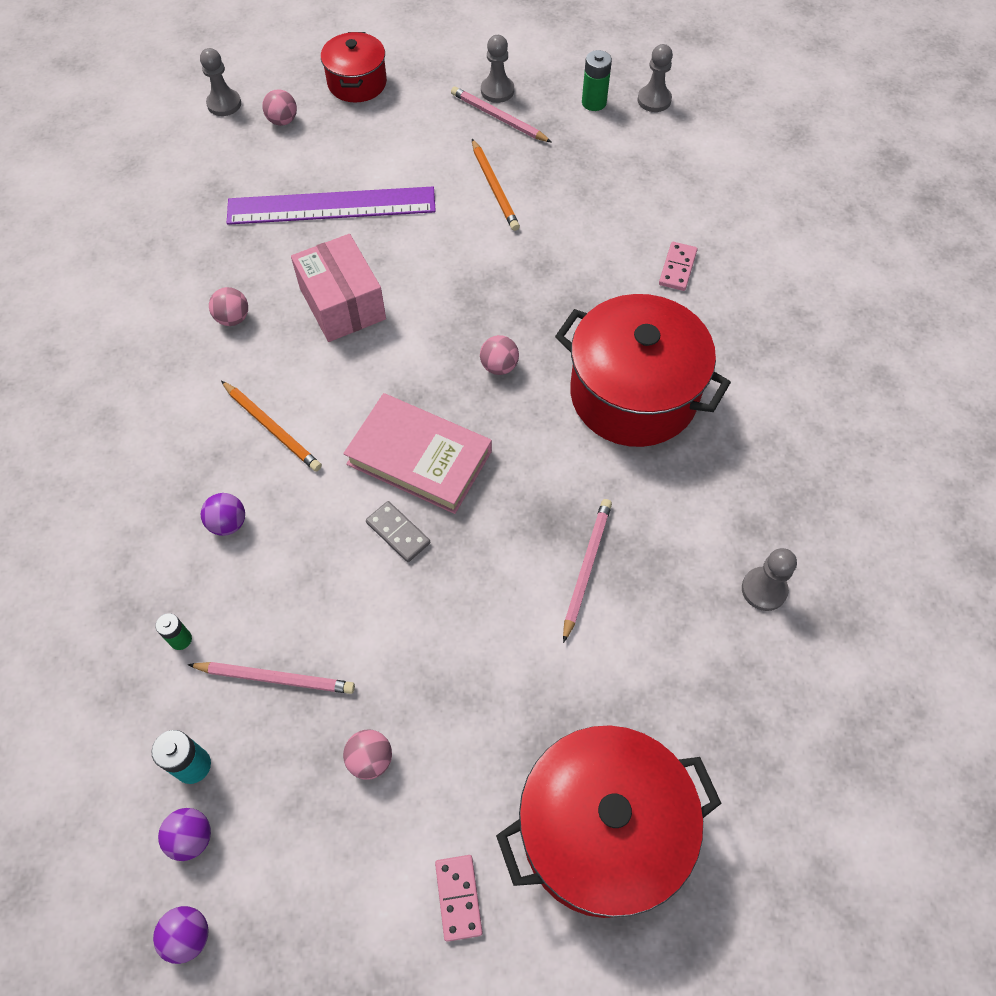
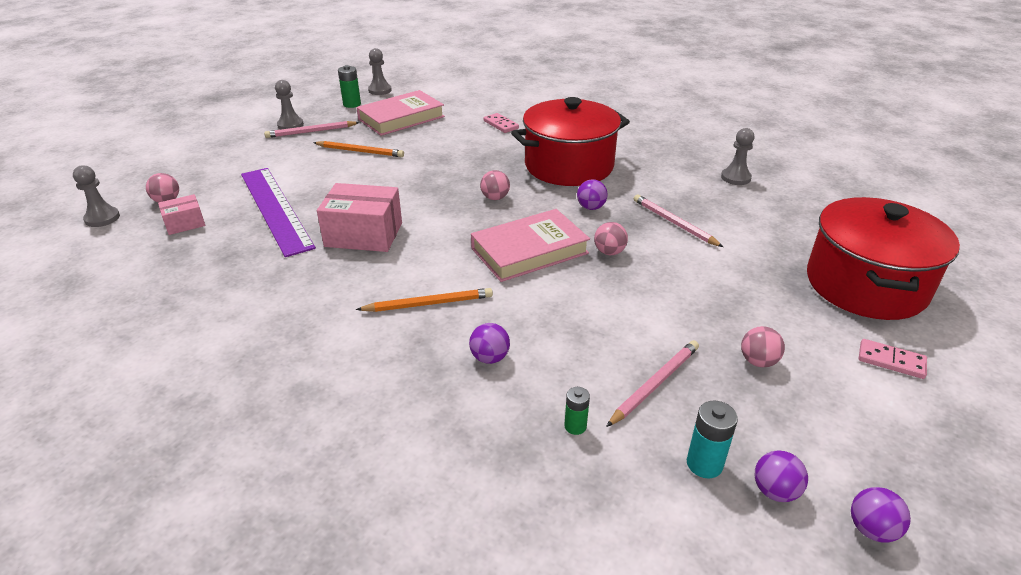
camera: 55 degrees left, 25 degrees down
(233, 318) = (304, 286): pink ball -> pink ball (609, 252)
(259, 163) = (185, 223): none -> pink box
(331, 206) = (275, 209): purple ruler -> purple ruler turned 60 degrees counterclockwise
(357, 83) = (192, 163): red pot -> none
(398, 533) = (580, 281): grey domino -> none
(553, 467) = (591, 207): none -> purple ball
(603, 168) = (401, 118): none -> pink book

